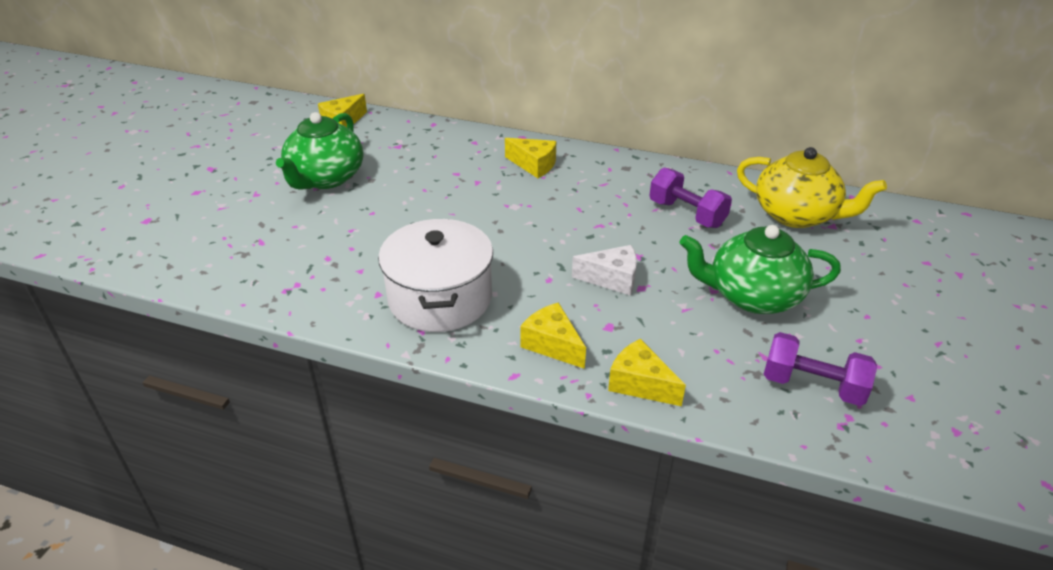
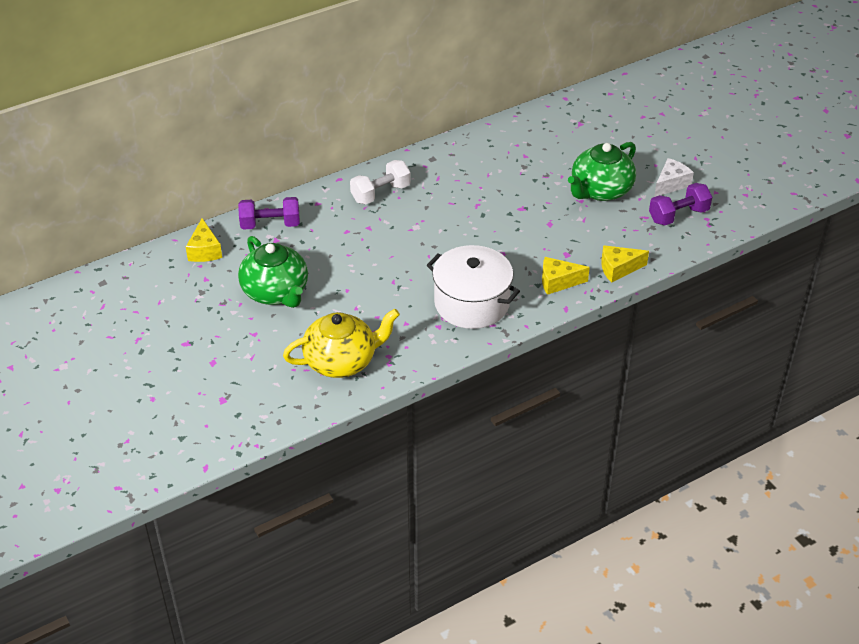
camera: 50 degrees left, 5 degrees up
(534, 165) = (380, 193): yellow cheese -> white dumbbell
(612, 279) = (530, 230): white cheese -> white cheese (671, 184)
(687, 214) = (507, 166): purple dumbbell -> purple dumbbell (270, 224)
(796, 215) = (556, 129): yellow teapot -> yellow teapot (341, 361)

